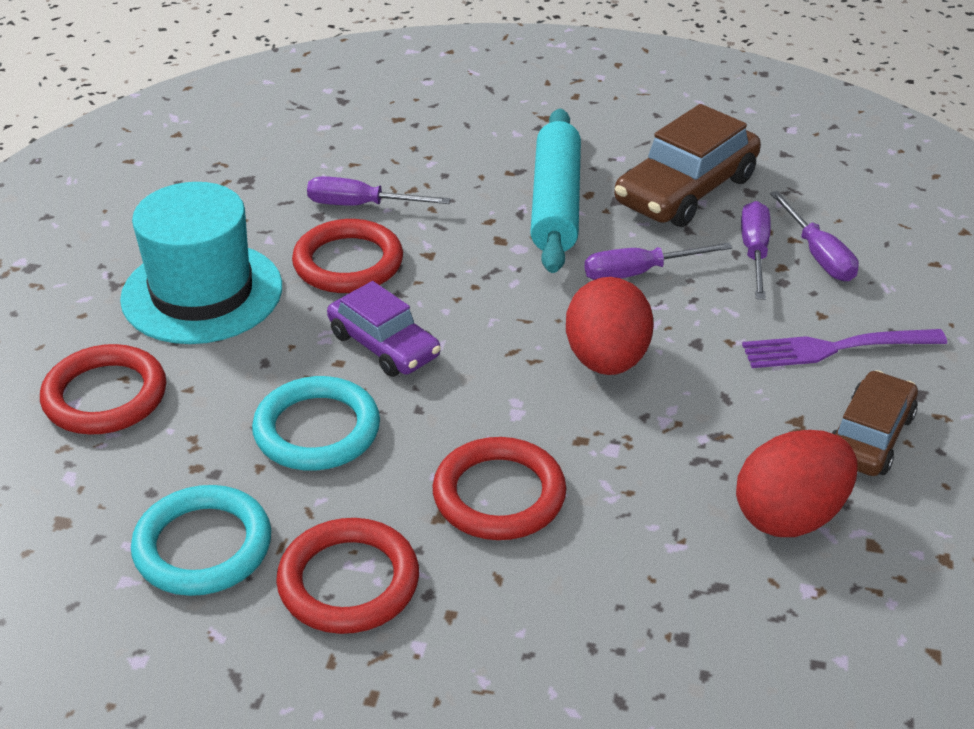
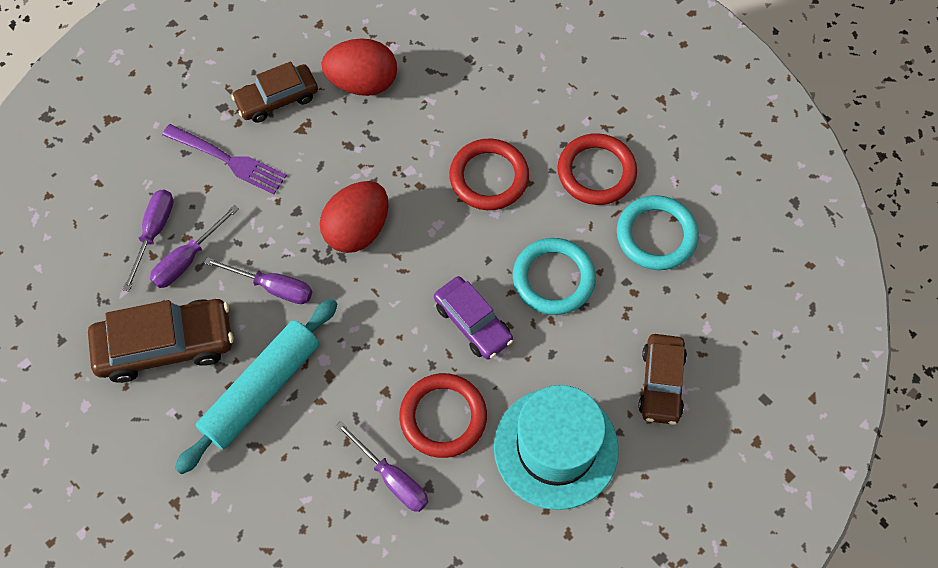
camera: 145 degrees left, 25 degrees up
(105, 396) = (661, 383): red ring -> brown car
(384, 345) = (473, 322): purple car -> purple car turned 150 degrees clockwise

